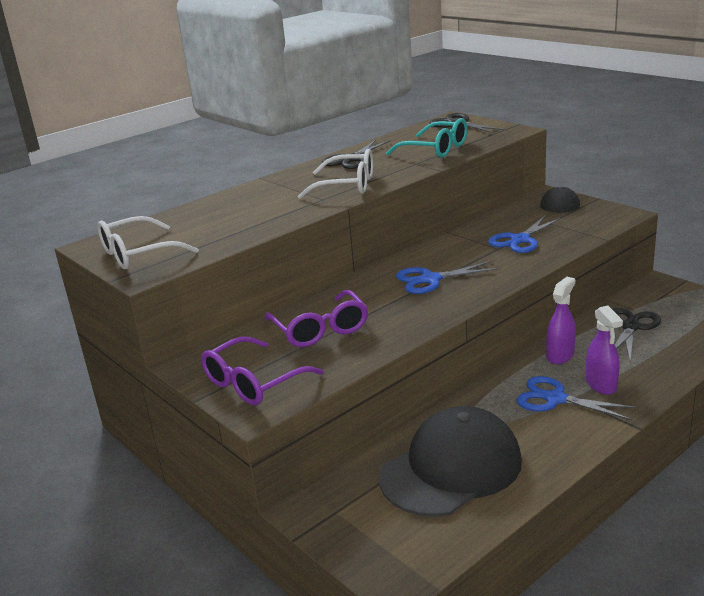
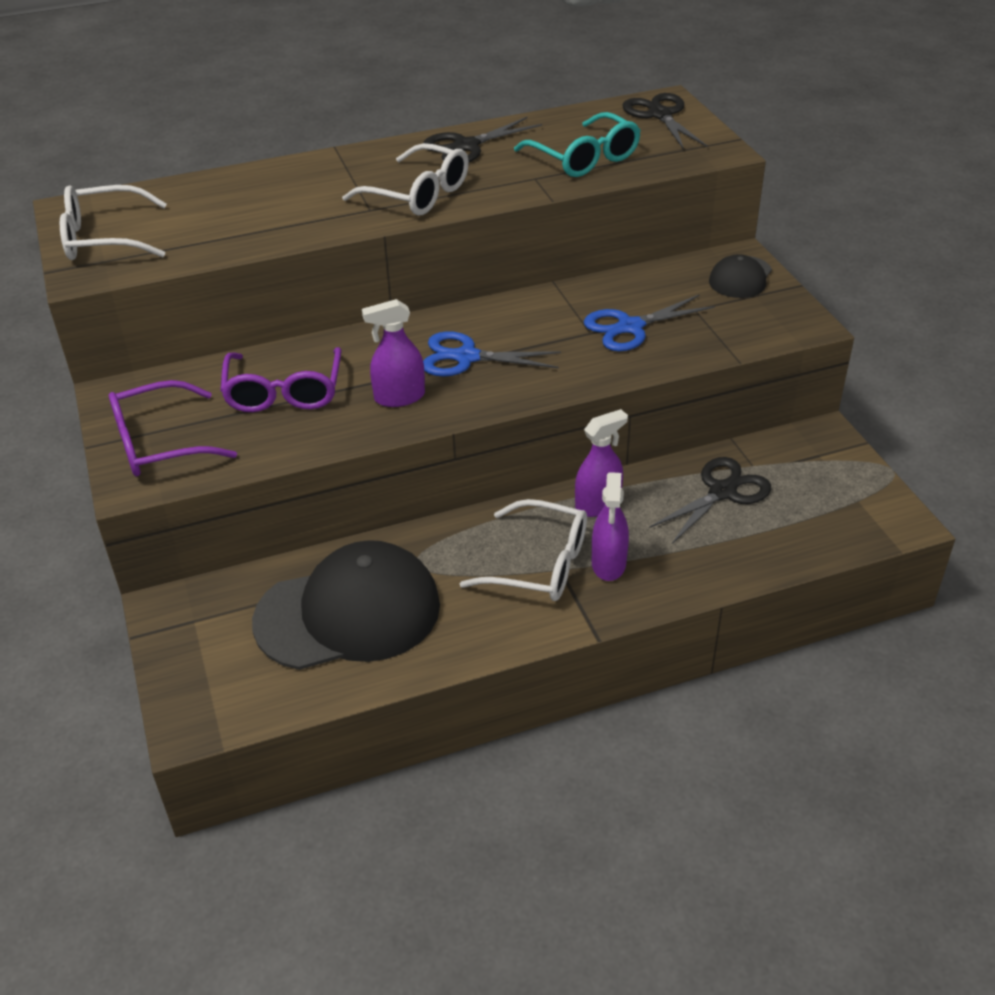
camera: 20 degrees right, 15 degrees up
(407, 311) = (399, 397): none -> purple spray bottle
(555, 399) = (538, 564): blue scissors -> white glasses

